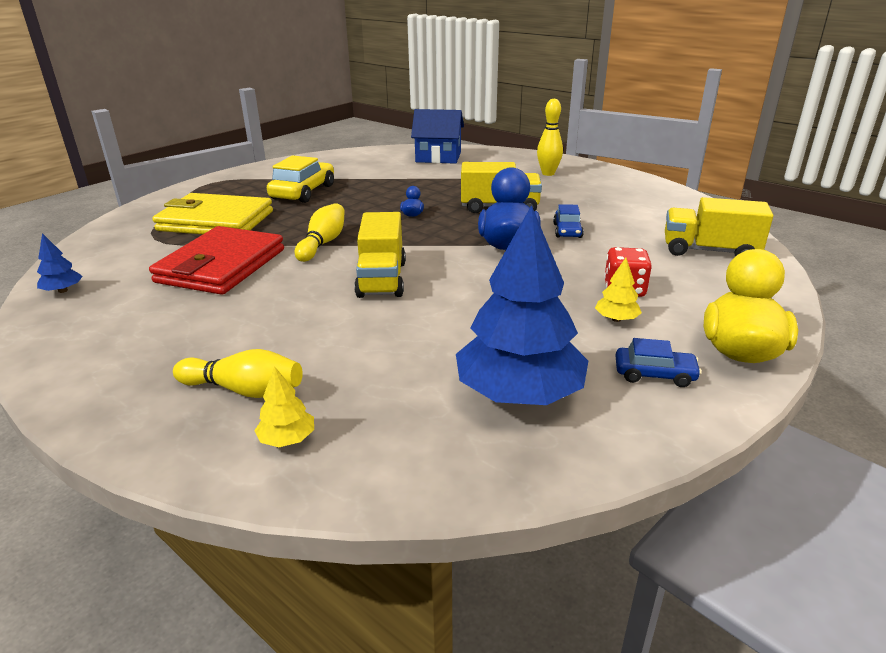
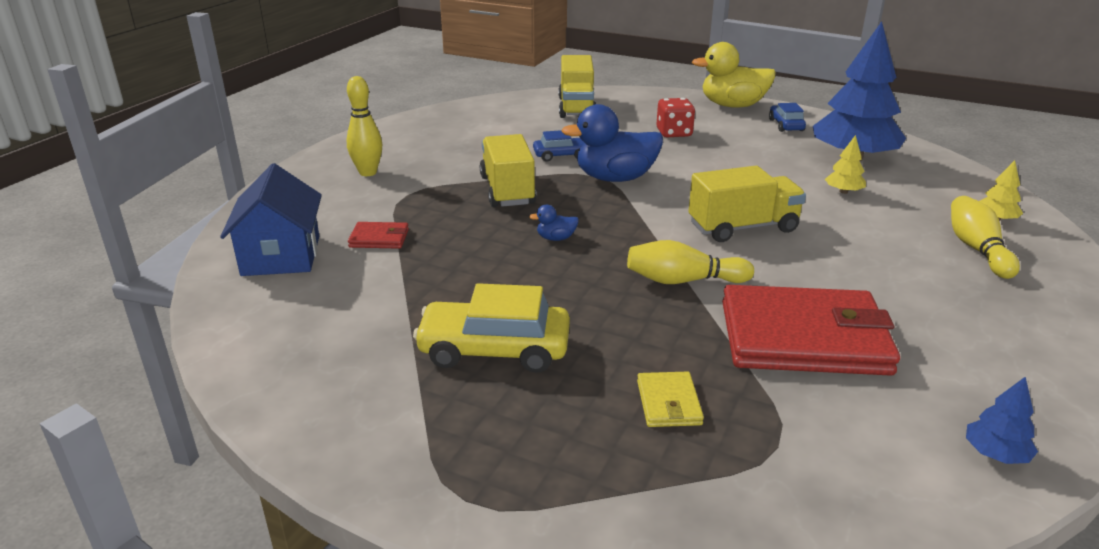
camera: 105 degrees left, 0 degrees up
(215, 221) = (669, 403): yellow wallet -> yellow wallet, size x0.42
(444, 174) = (379, 238): none -> red wallet
(616, 319) = (725, 135): yellow tree -> yellow tree (843, 191)

